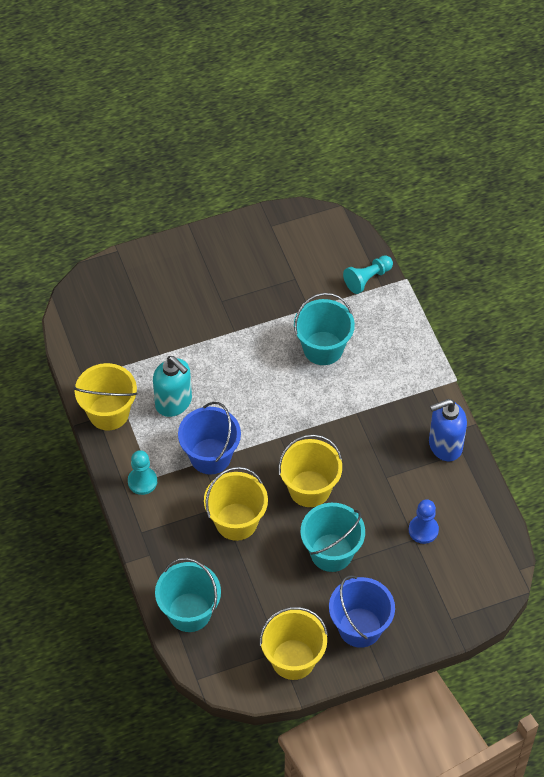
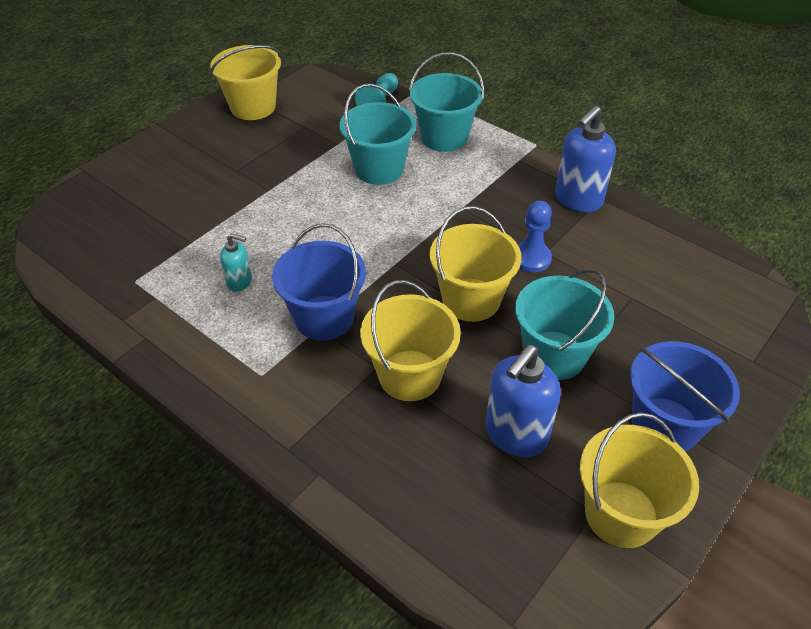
camera: 30 degrees left, 10 degrees down
(108, 412) = (157, 326): yellow bucket -> yellow bucket (253, 107)
(142, 481) = (251, 385): turquoise pawn -> none
(174, 403) = (240, 282): turquoise soap dispenser -> turquoise soap dispenser, size x0.54
(189, 612) = (429, 525): turquoise bucket -> turquoise bucket (444, 137)
(270, 588) = (515, 435): none -> blue soap dispenser
(423, 530) = (632, 284): blue pawn -> blue pawn (531, 258)

